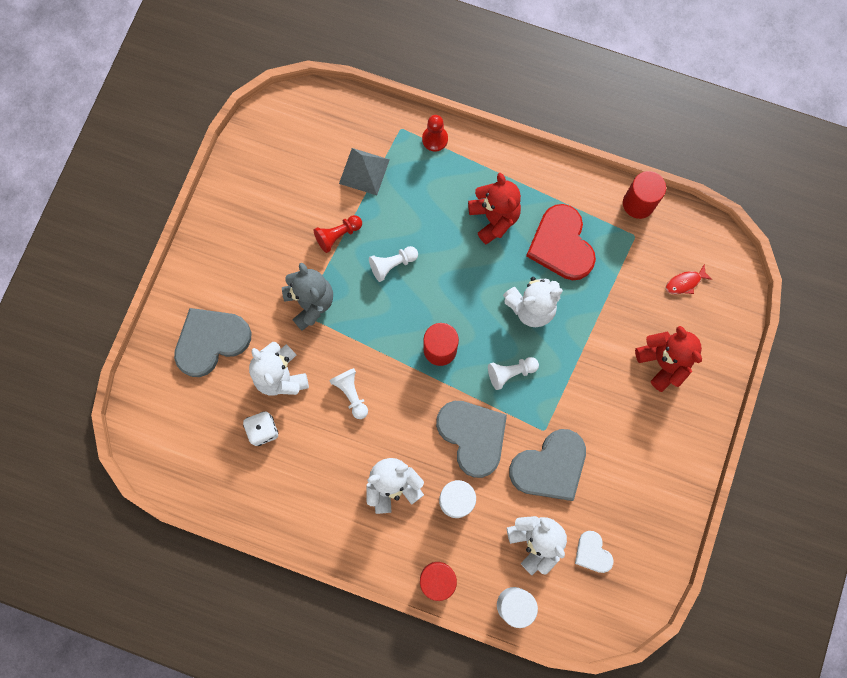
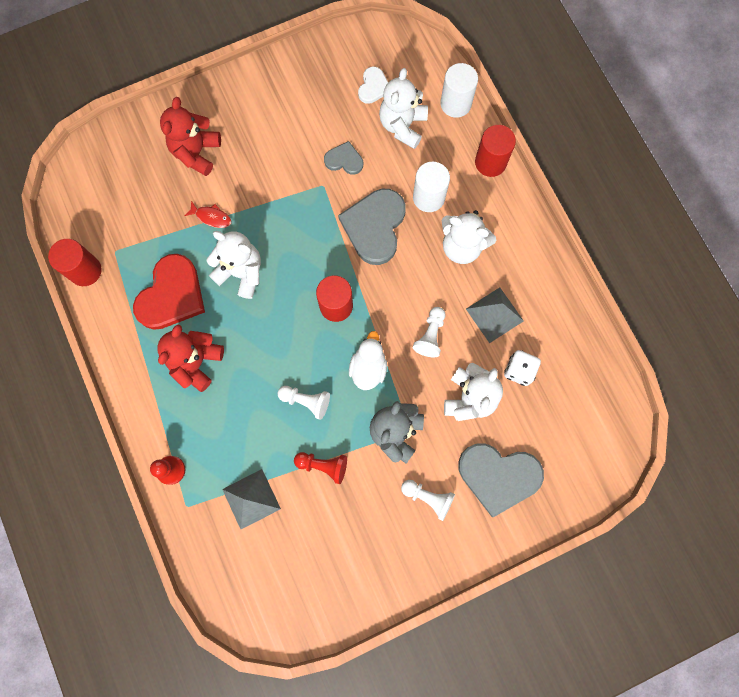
camera: 135 degrees left, 0 degrees up
(319, 455) = (494, 315): none -> grey pyramid
(373, 328) = (368, 368): none -> white duck
(510, 373) = (304, 243): white pawn -> white pawn (428, 498)
(550, 467) = (344, 160): grey heart -> grey heart, size x0.52
(685, 283) = (121, 187): red fish -> red fish (211, 217)

